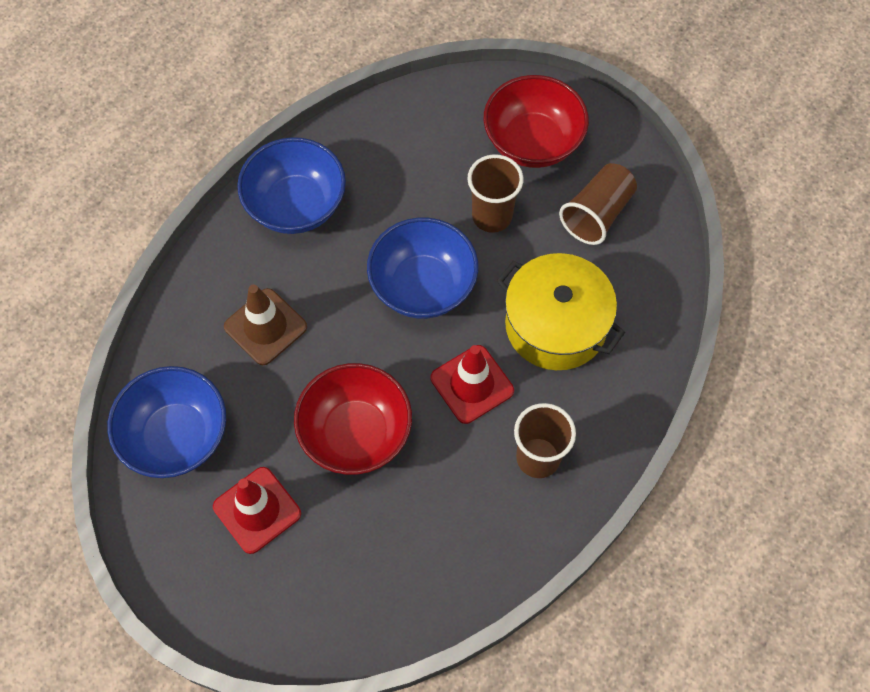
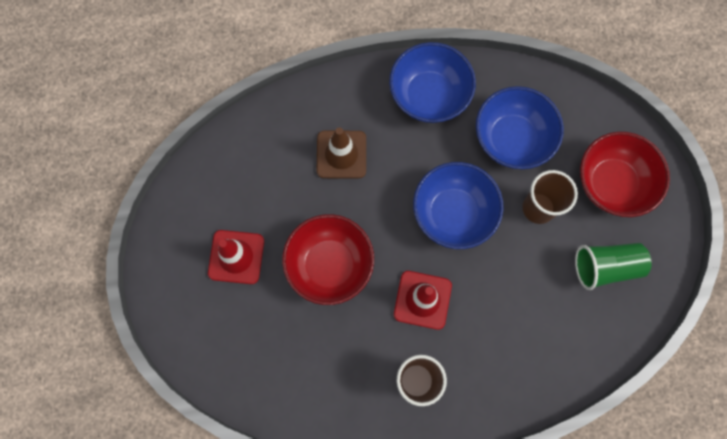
camera: 45 degrees right, 10 degrees up
(176, 436) = (235, 174): blue bowl -> blue bowl (512, 139)
(555, 325) = (508, 312): yellow pot -> none
(597, 214) = (605, 267): brown cup -> green cup

